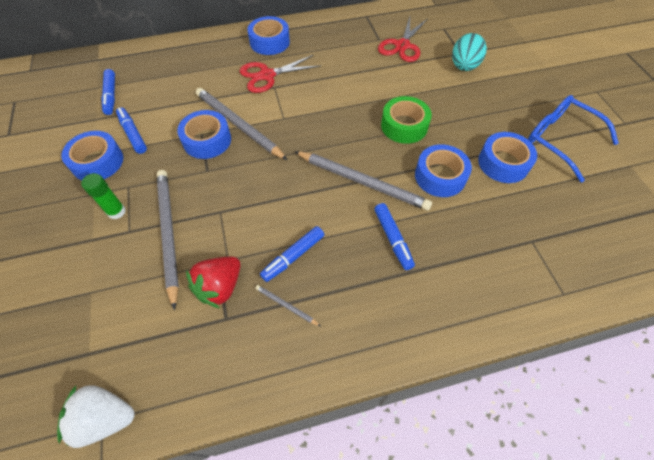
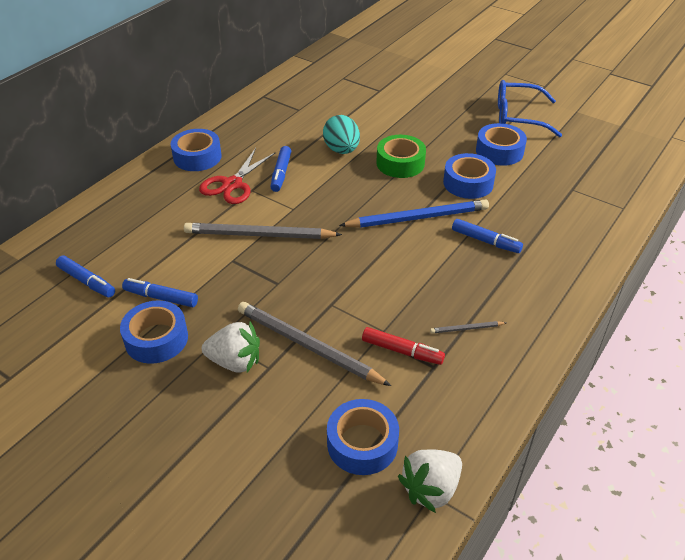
camera: 40 degrees left, 15 degrees down
(116, 211) = (235, 362): green glue stick -> white strawberry
(207, 140) = (245, 262): blue tape -> blue tape (362, 443)
(220, 287) = (402, 351): red strawberry -> red marker
(293, 256) = (430, 296): blue marker -> blue marker (281, 173)
(362, 182) = (417, 218): grey pencil -> blue pencil
(402, 45) = (325, 106): red scissors -> none
(464, 67) = (394, 99): turquoise egg -> turquoise egg (341, 150)

